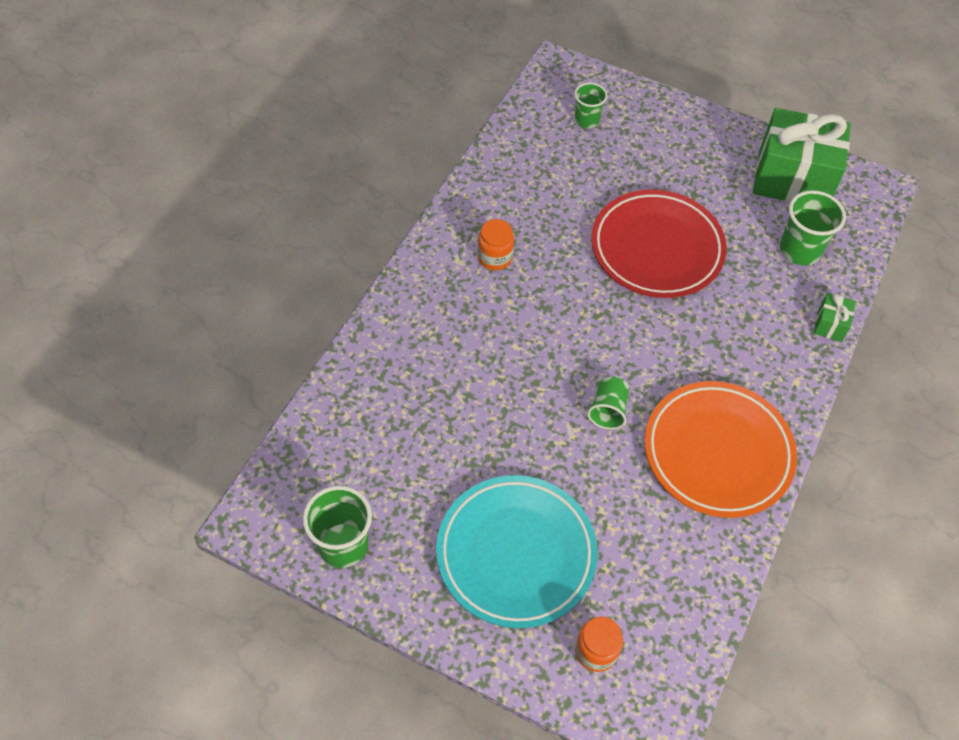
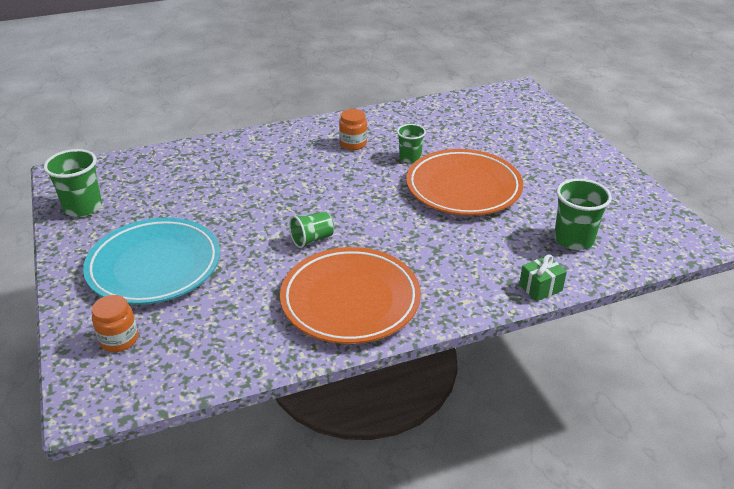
camera: 45 degrees right, 20 degrees down
(586, 120) = (504, 116): green cup -> green cup (410, 158)
(656, 249) = (463, 188): red plate -> orange plate
(792, 178) = (622, 204): green gift -> none

